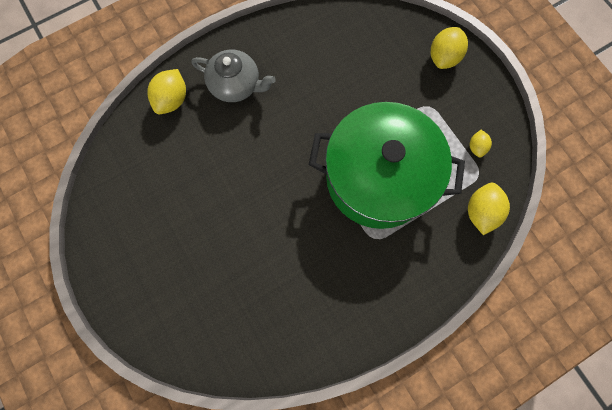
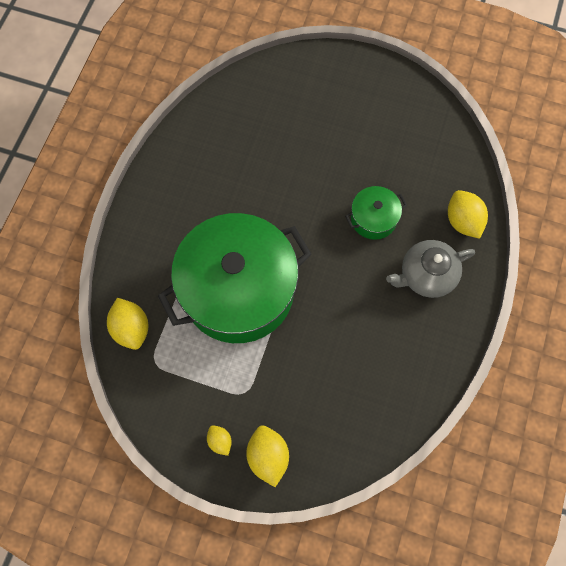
camera: 140 degrees right, 5 degrees down
(232, 152) = (373, 219): none -> green pot
(476, 147) = (173, 386): yellow lemon -> yellow lemon (220, 441)

